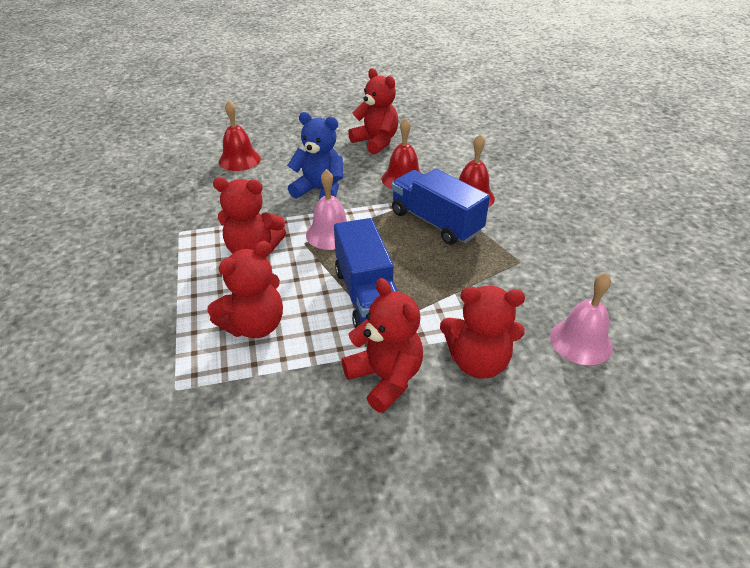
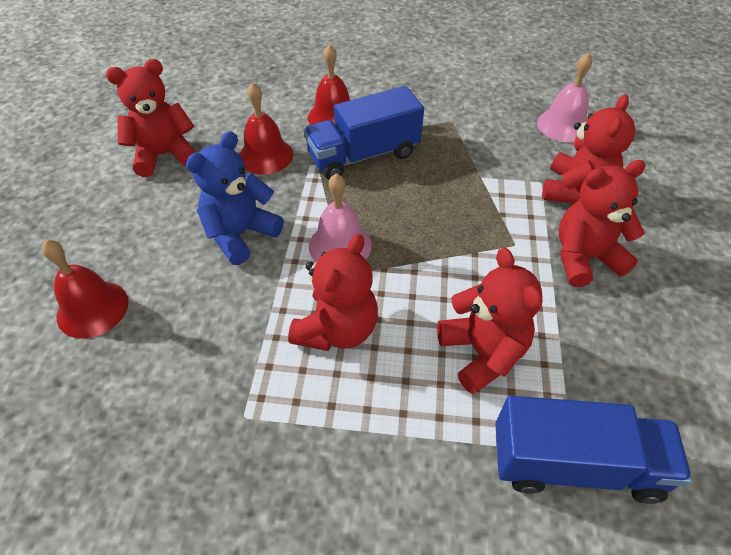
camera: 70 degrees left, 10 degrees up
(367, 295) = (463, 241): blue truck -> blue truck (575, 464)

